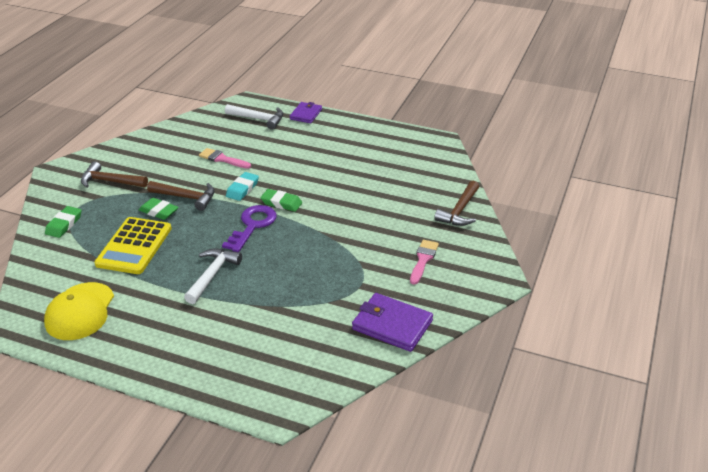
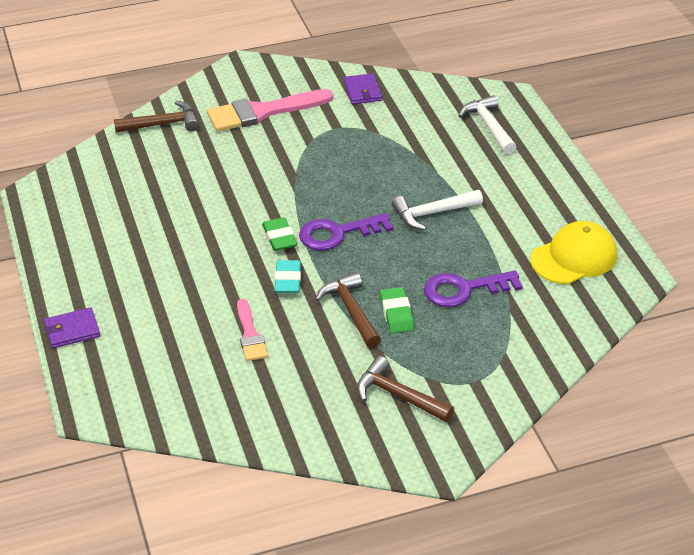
camera: 130 degrees left, 5 degrees up
(64, 224) = (503, 368): green eraser -> none
(110, 181) = (398, 395): brown hammer -> brown hammer turned 150 degrees clockwise
(134, 246) = (463, 289): yellow calculator -> purple key
(242, 189) = (288, 280): turquoise eraser -> turquoise eraser turned 75 degrees counterclockwise
(259, 119) = (126, 365): white hammer -> white hammer (488, 126)
(392, 325) = (362, 91): purple wallet -> purple wallet, size x0.63
(423, 260) = (263, 112): pink brush -> pink brush, size x1.79

